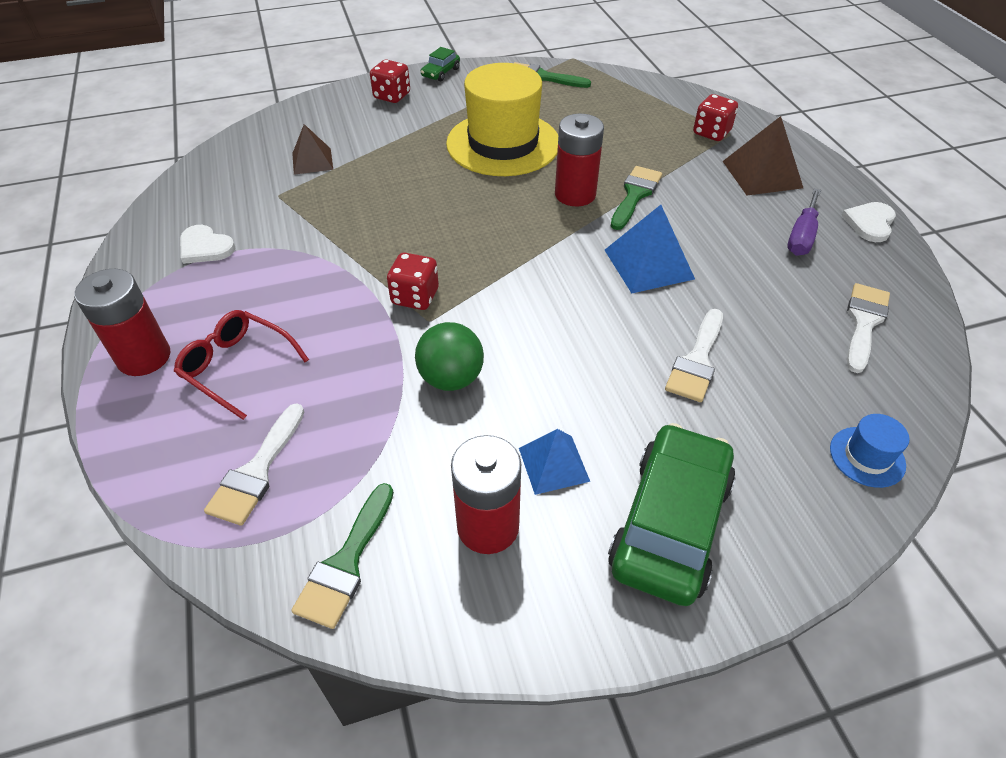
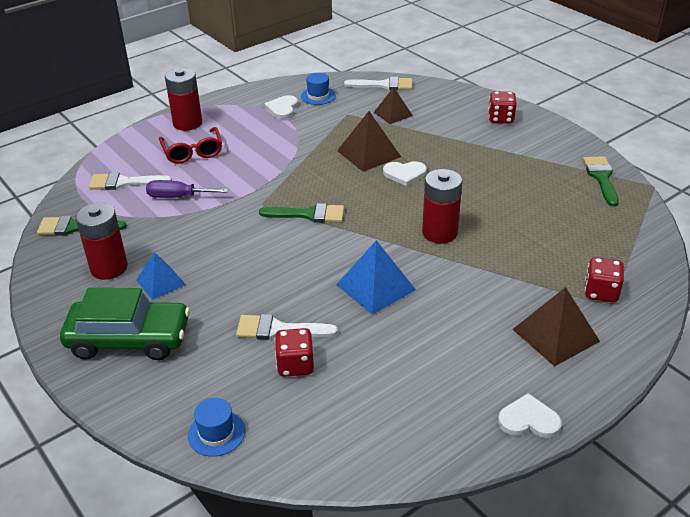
camera: 70 degrees right, 10 degrees down
(206, 208) = (318, 96): none -> blue hat
(237, 367) = (192, 152): red glasses -> red glasses turned 150 degrees clockwise
(384, 202) = (368, 153): none -> brown pyramid
(415, 297) = (280, 193): red dice -> red dice (295, 365)
(441, 72) = (556, 129): green car -> none
(448, 187) = (404, 174): none -> white heart
(451, 378) = (214, 226): green ball -> none
(503, 144) = (480, 183): yellow hat -> none
(635, 195) = (462, 263): green brush -> green brush (309, 214)
(801, 236) = (472, 372): purple screwdriver -> purple screwdriver (178, 197)
(864, 322) = (372, 423): white brush -> white brush (384, 85)

